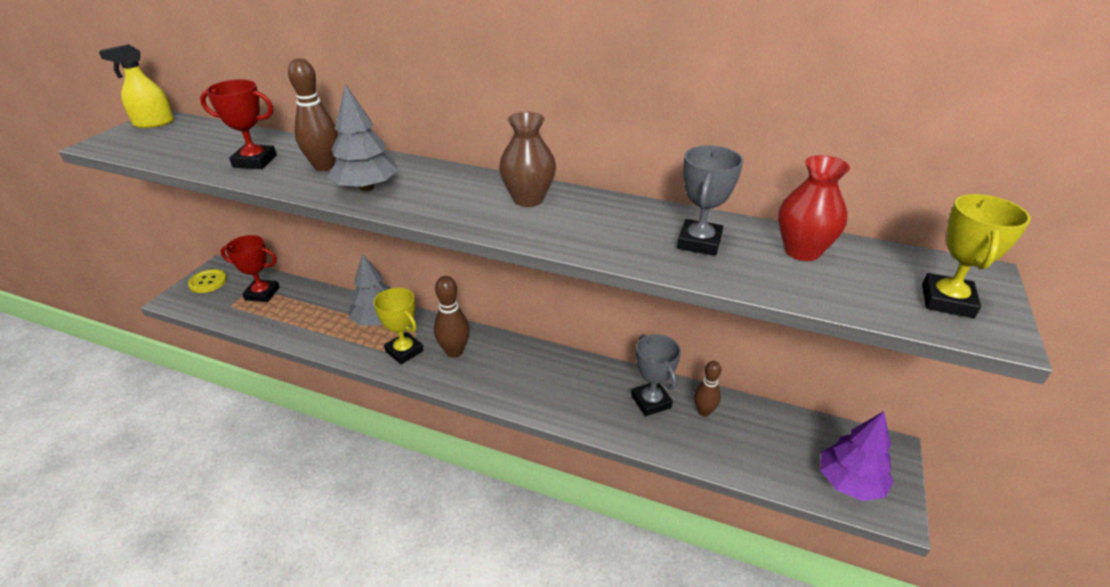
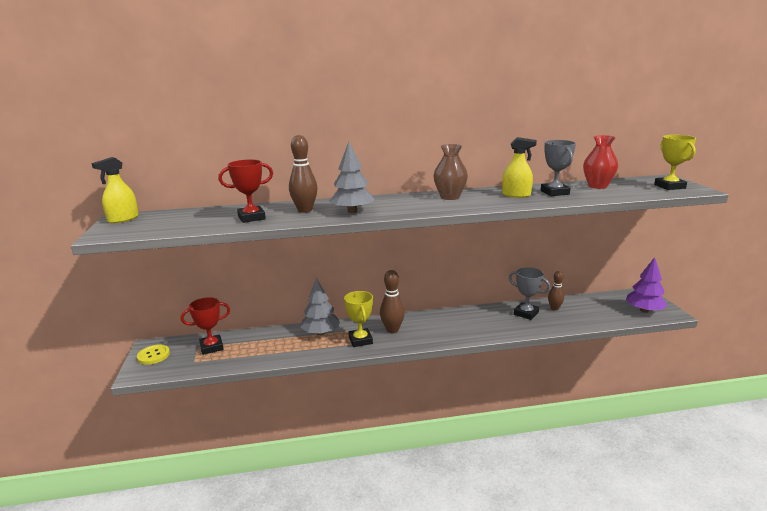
camera: 30 degrees left, 15 degrees down
(404, 351) = (360, 340): yellow trophy -> yellow trophy turned 60 degrees clockwise
(628, 227) = (516, 195): none -> yellow spray bottle

